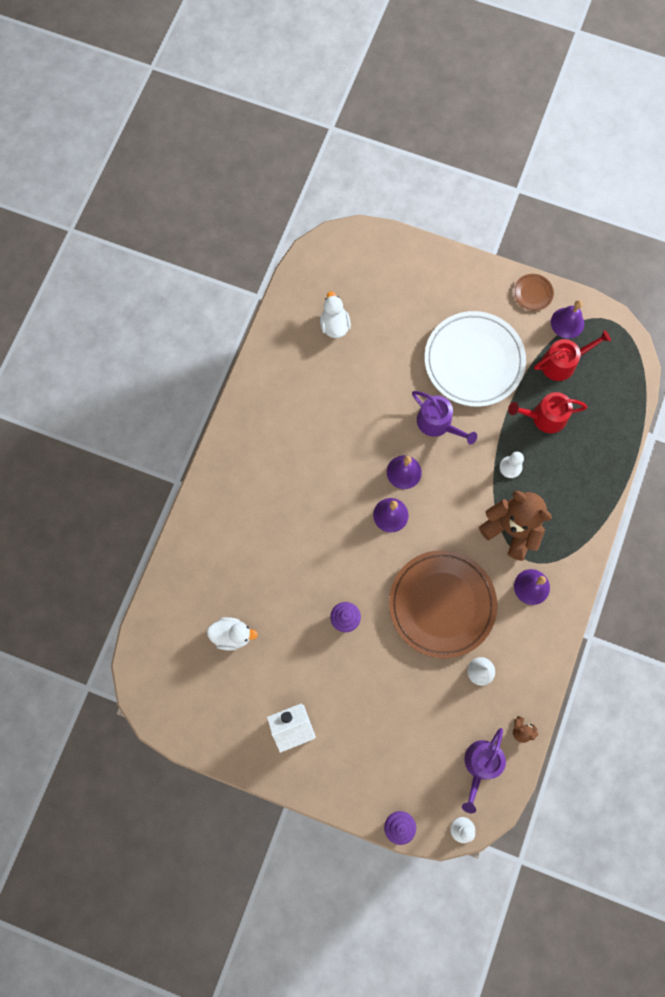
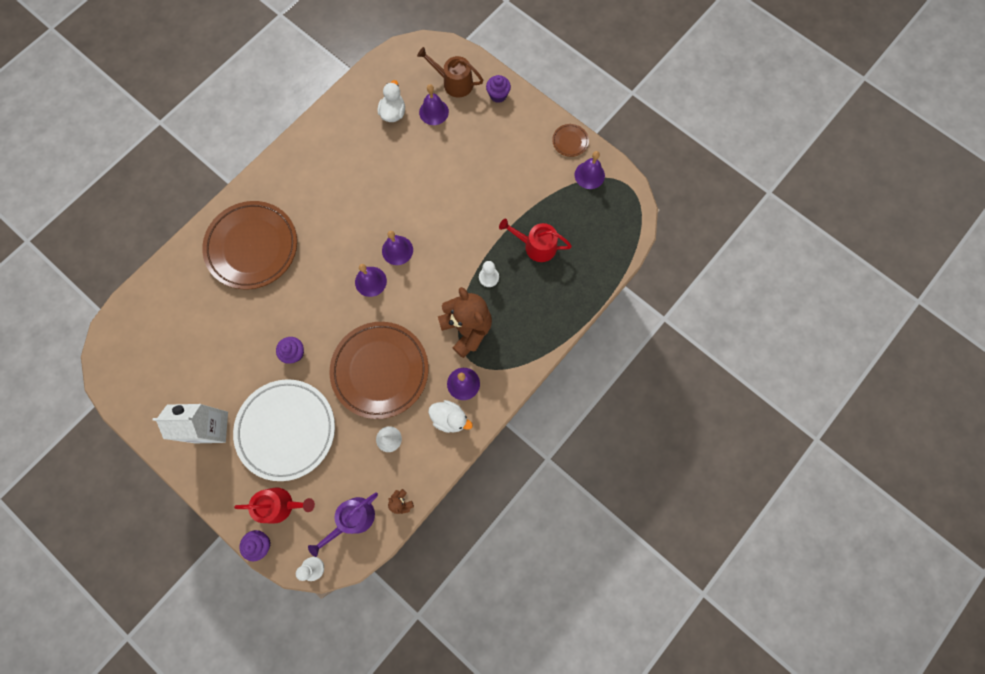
camera: 20 degrees right, 0 degrees up
(232, 635) = (197, 333): white duck -> white duck (450, 418)
(249, 523) = (252, 247): none -> brown plate
(377, 309) = (433, 112): none -> purple bell
(384, 270) = (454, 83): none -> brown watering can
(437, 268) = (498, 95): none -> purple cupcake
(438, 423) = (443, 220): purple watering can -> none
(473, 361) = (496, 180): white plate -> white plate (286, 430)
(562, 363) = (571, 206): red watering can -> red watering can (280, 505)

